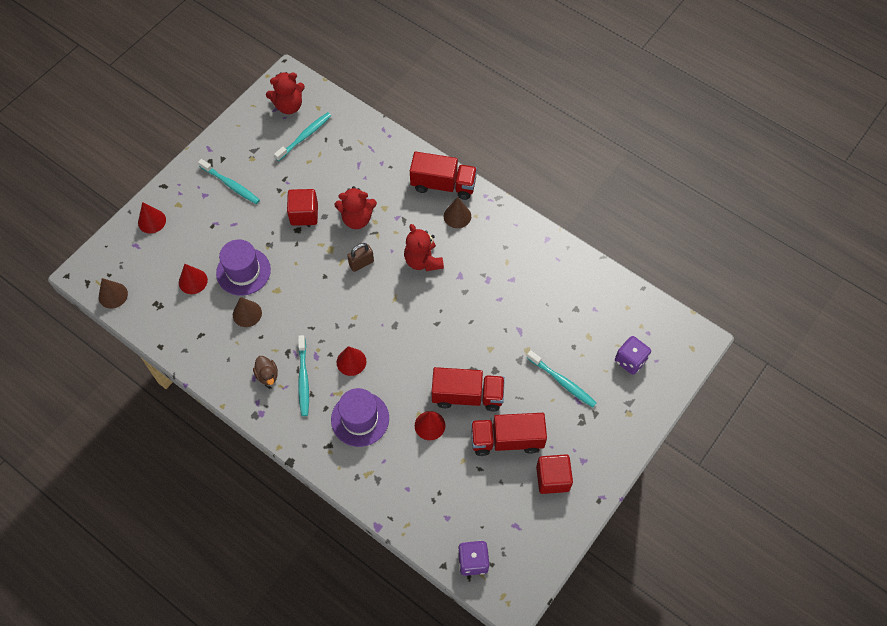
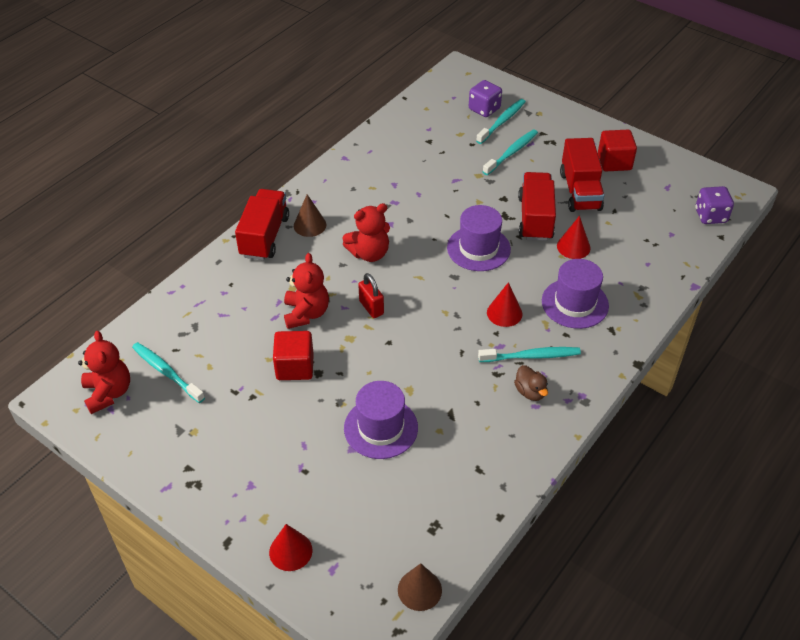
camera: 90 degrees left, 15 degrees down
(193, 281) = (395, 486): red cone -> none
(230, 185) = (236, 453): turquoise toothbrush -> turquoise toothbrush (502, 122)
(247, 314) = (445, 419): brown cone -> none
(267, 375) = (530, 392): brown duck -> brown duck turned 90 degrees clockwise
(361, 263) = (371, 307): brown padlock -> red padlock
(428, 345) = (478, 248): none -> purple hat

